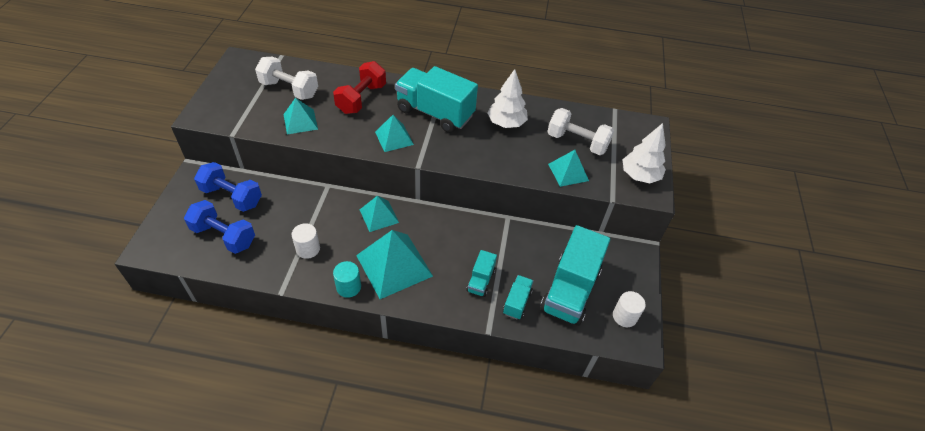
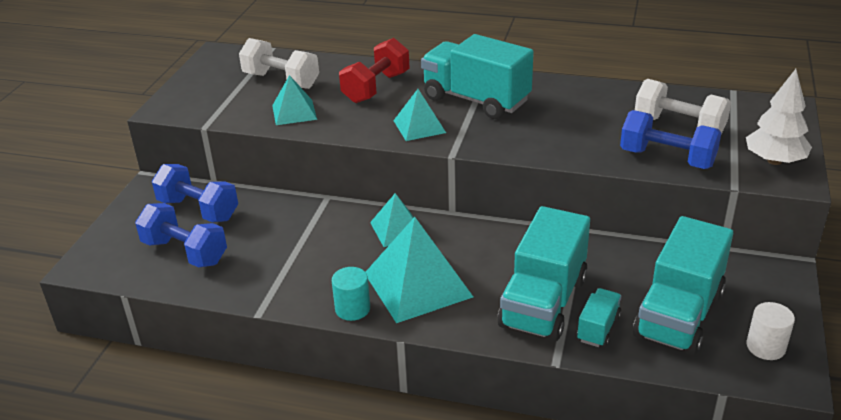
camera: 10 degrees right, 15 degrees down
(308, 249) = (297, 266): white cylinder -> none
(480, 280) = (543, 302): turquoise truck -> turquoise truck, size x2.09
(506, 123) = (576, 108): white tree -> none
(568, 172) = (667, 158): turquoise pyramid -> blue dumbbell

